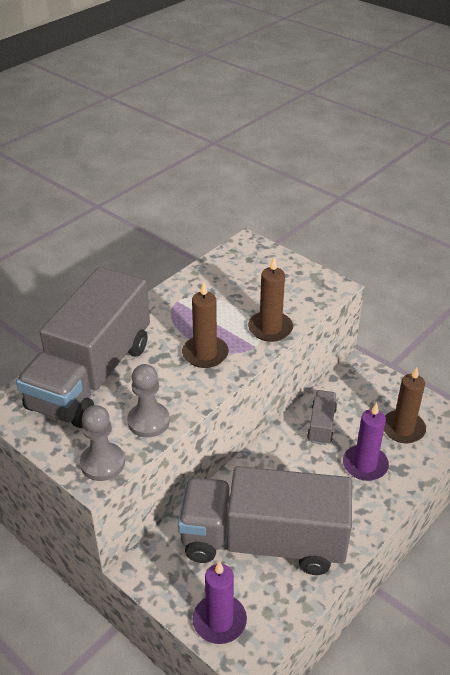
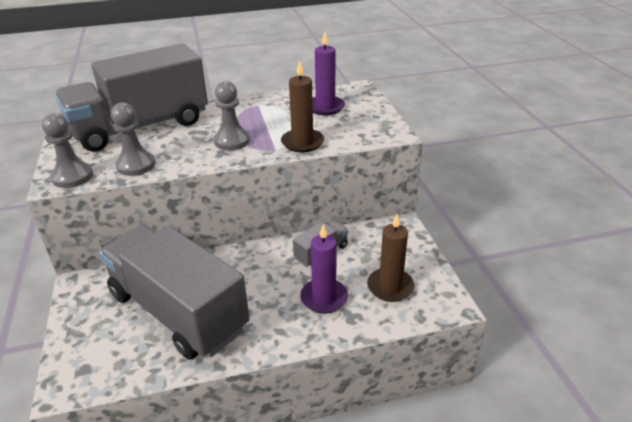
camera: 35 degrees right, 5 degrees down
(205, 354) = (232, 141): brown candle -> grey pawn
(219, 621) = (81, 348): purple candle -> purple candle (325, 107)

